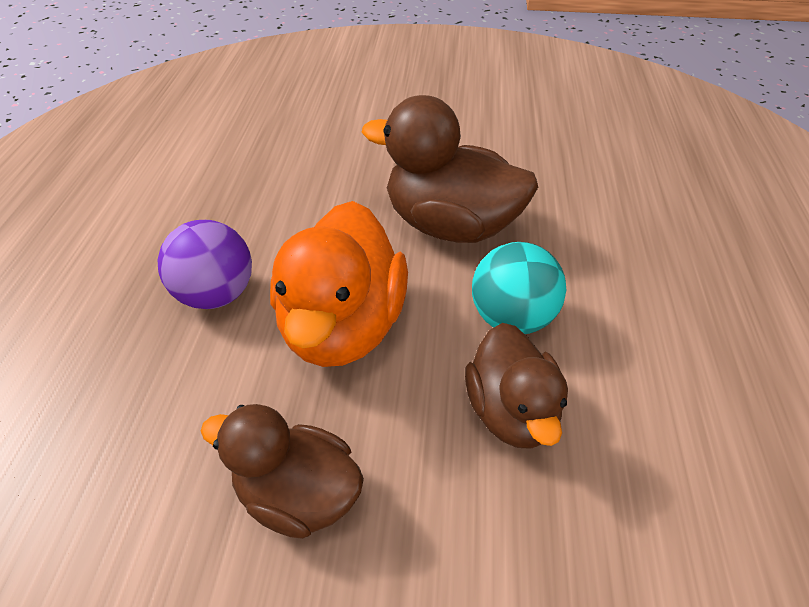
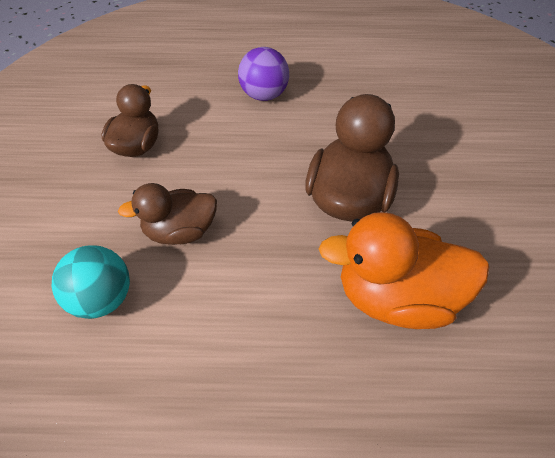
camera: 85 degrees right, 5 degrees up
(343, 325) = (244, 149): orange duck -> orange duck (396, 297)
(511, 318) = (256, 234): turquoise ball -> turquoise ball (102, 299)

